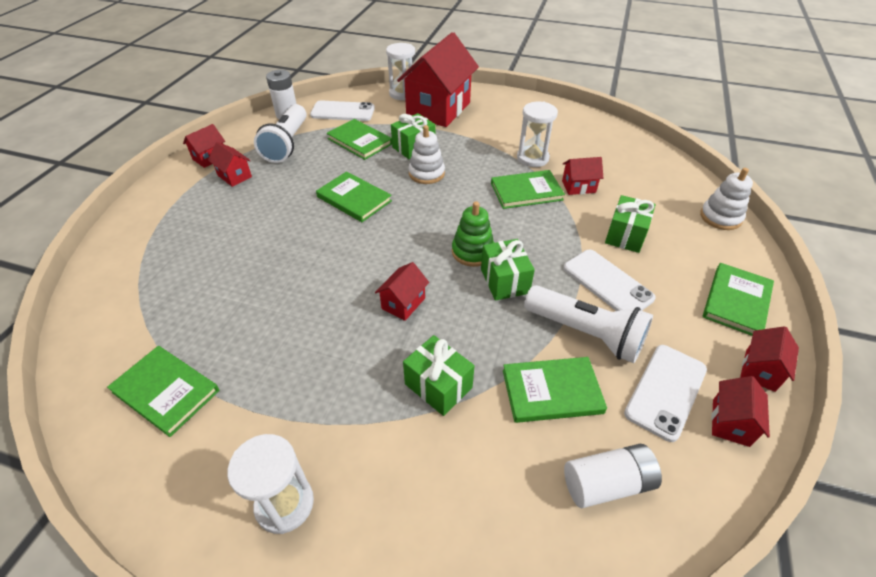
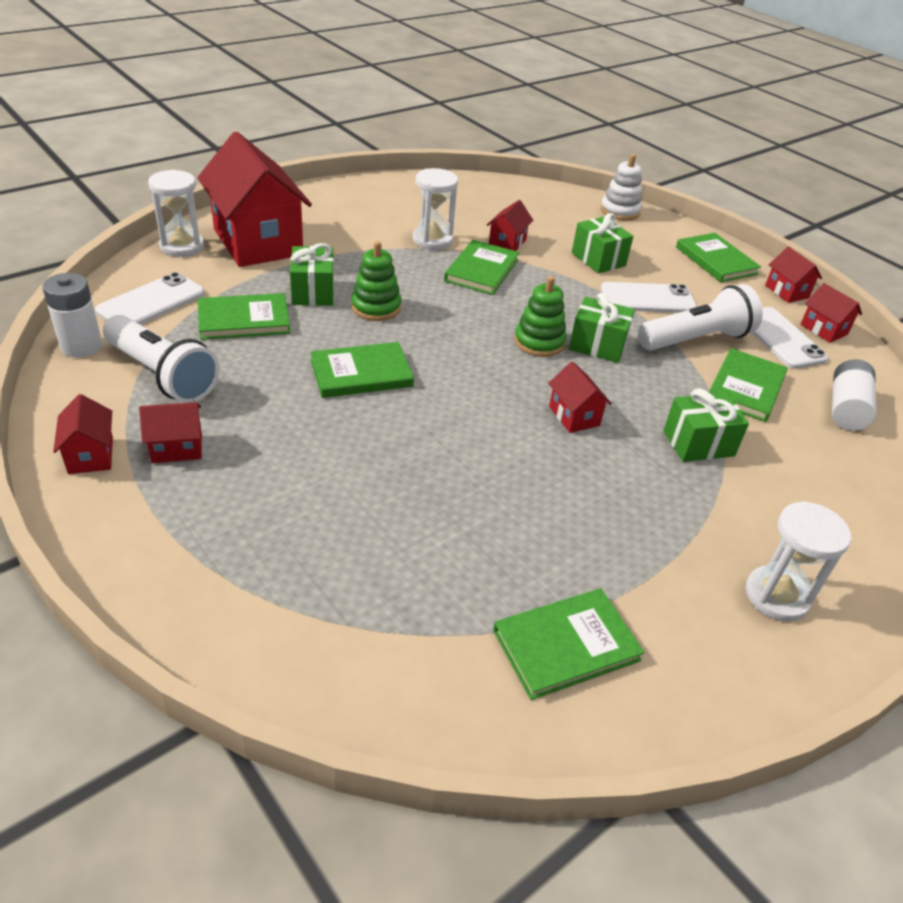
camera: 60 degrees left, 5 degrees down
(426, 173) = (376, 307): white stacking toy -> green stacking toy

